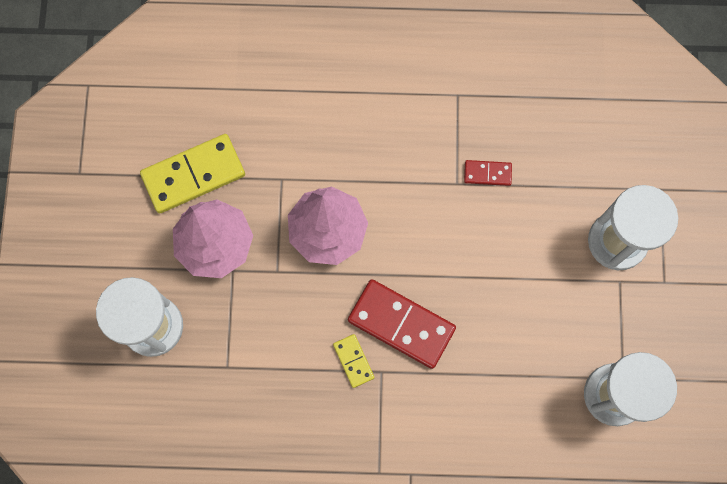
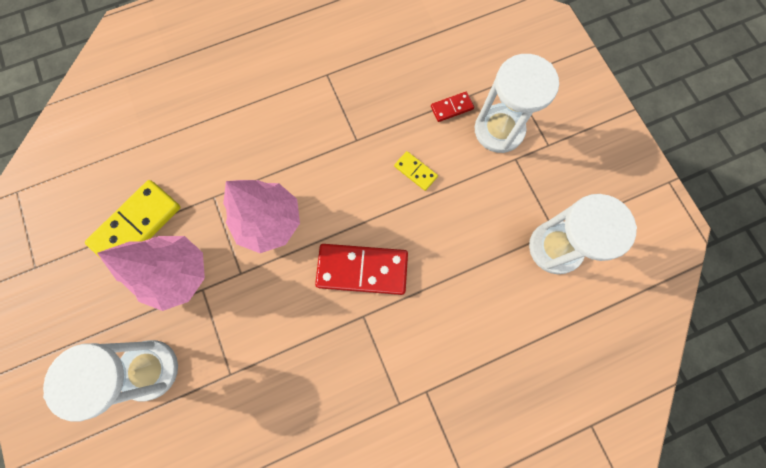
camera: 25 degrees left, 0 degrees up
(353, 361) = (336, 318): yellow domino -> yellow domino (415, 171)
(487, 174) = (377, 122): red domino -> red domino (452, 108)

